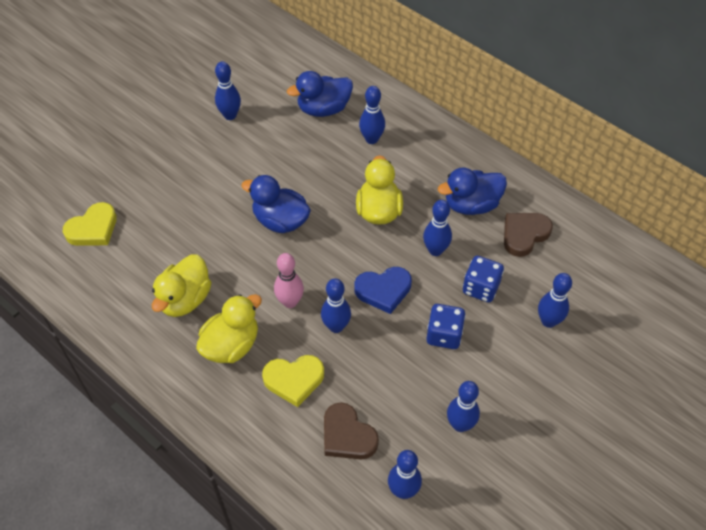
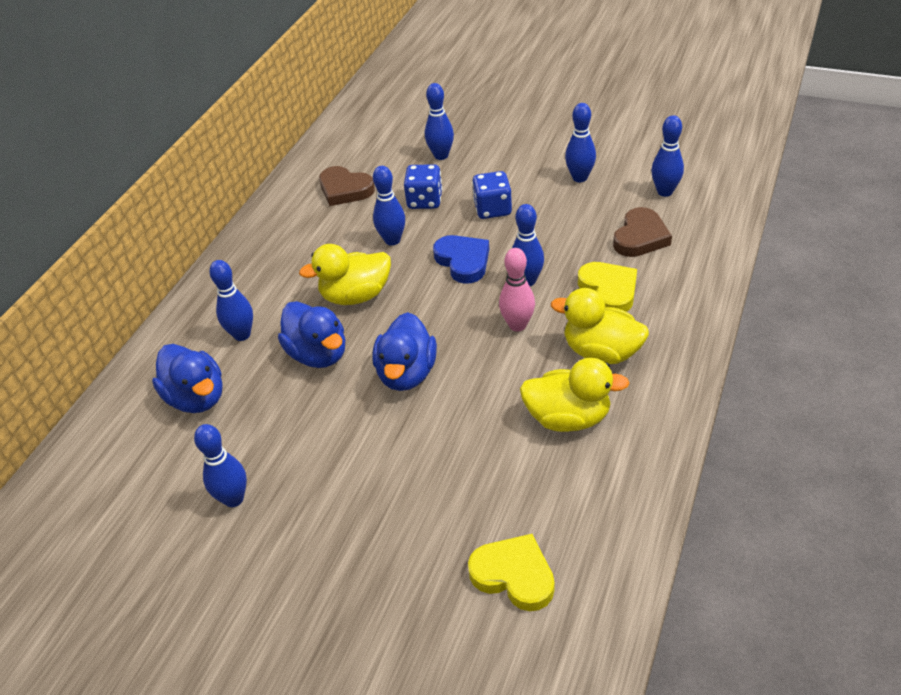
camera: 105 degrees left, 10 degrees down
(471, 205) = (319, 231): blue duck -> blue duck (318, 354)

